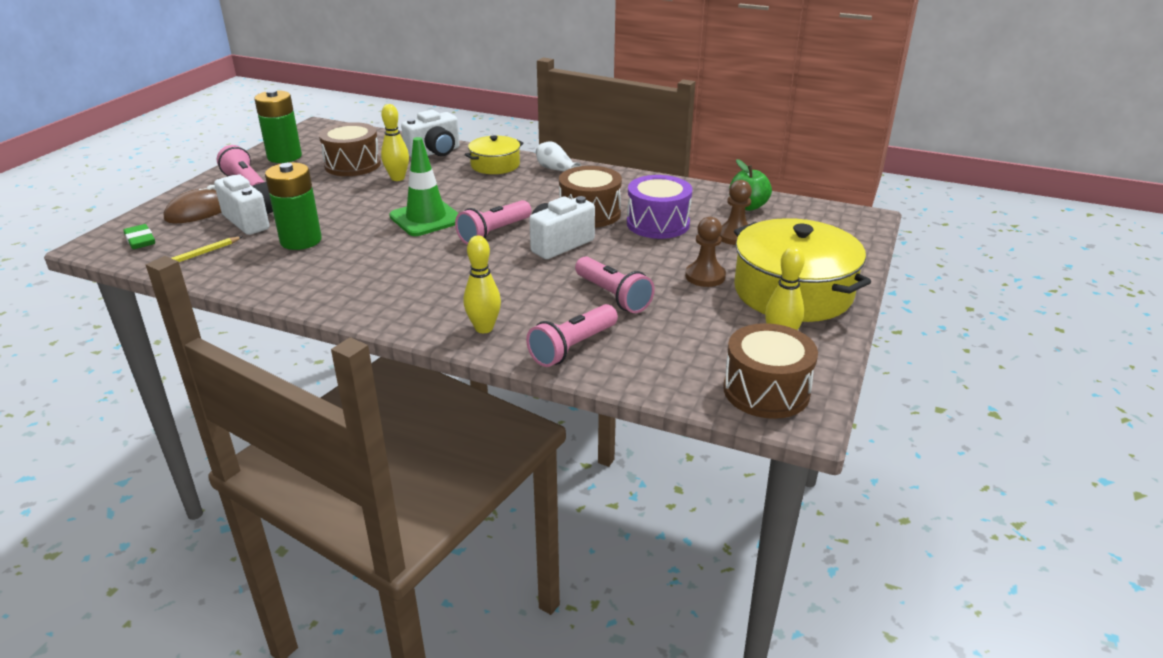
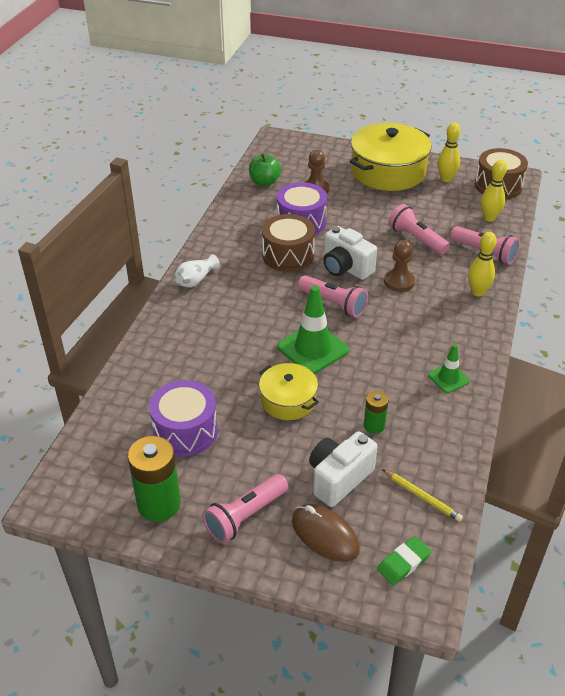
camera: 95 degrees left, 10 degrees up
(301, 240) = (374, 425): green battery -> green battery, size x0.54
(339, 287) = (448, 378): none -> green traffic cone
(352, 165) = (185, 431): brown drum -> purple drum
(398, 178) = (221, 386): yellow bowling pin -> yellow bowling pin (489, 218)
(434, 152) = (150, 369): white camera -> none
(495, 165) = (185, 320): yellow pot -> yellow pot (288, 400)
(613, 296) = (416, 239): pink flashlight -> pink flashlight turned 90 degrees counterclockwise
(705, 276) = (378, 202): brown pawn -> brown pawn (399, 282)

